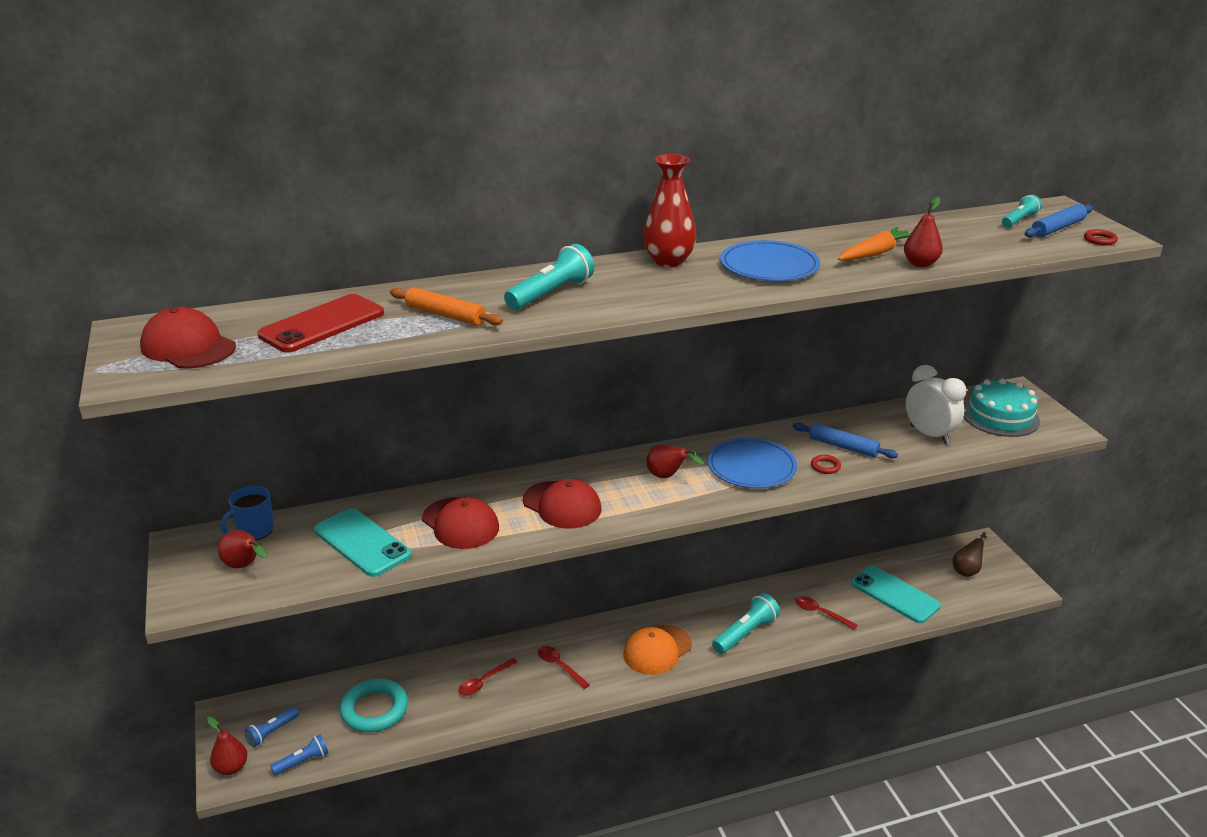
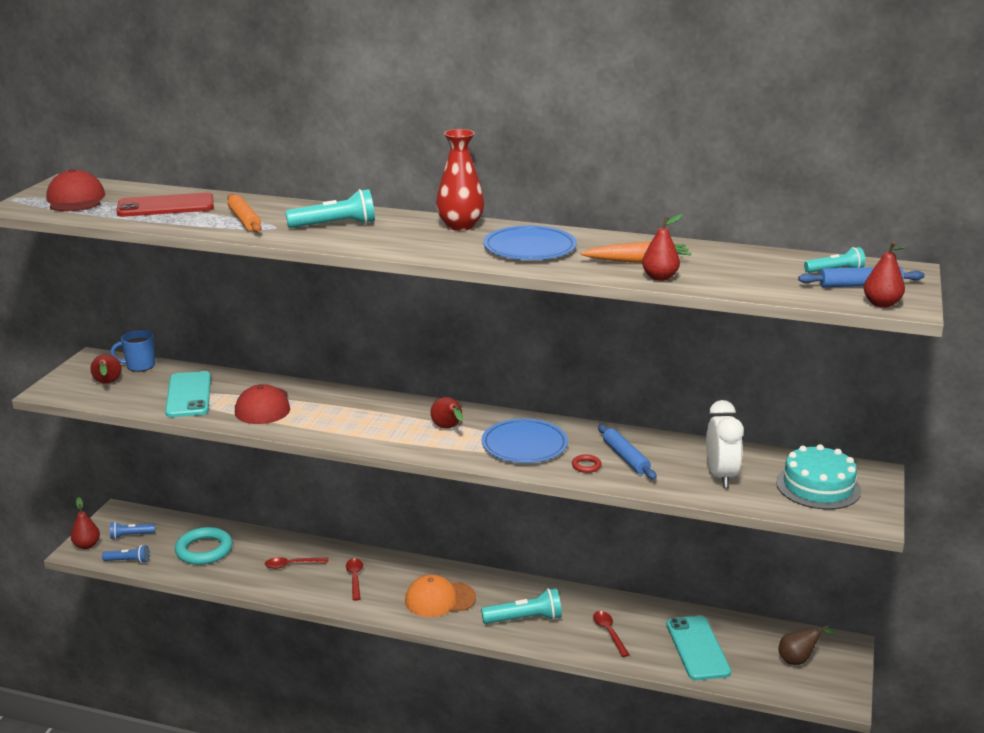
camera: 35 degrees right, 5 degrees down
(562, 505) = (345, 419): red cap -> none
(1099, 240) = (881, 304): red ring -> red pear

